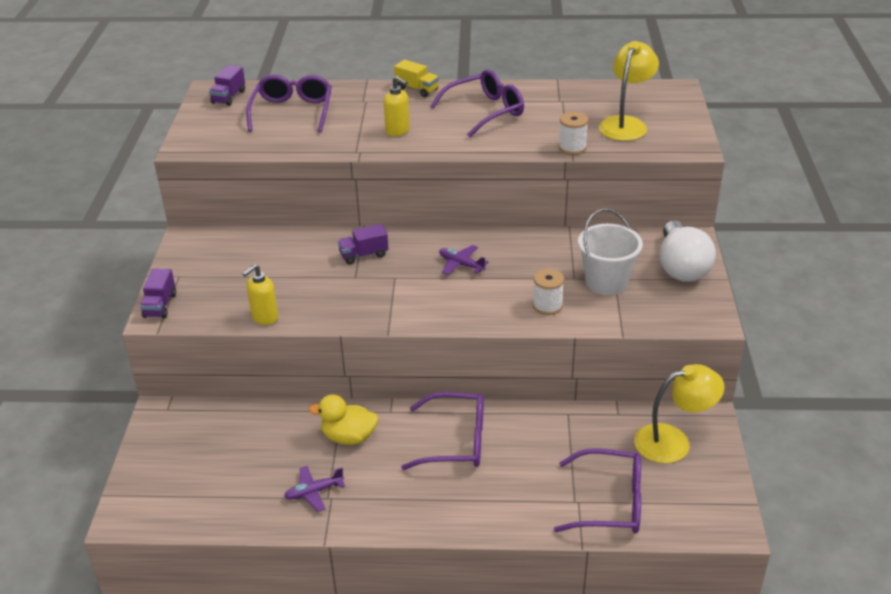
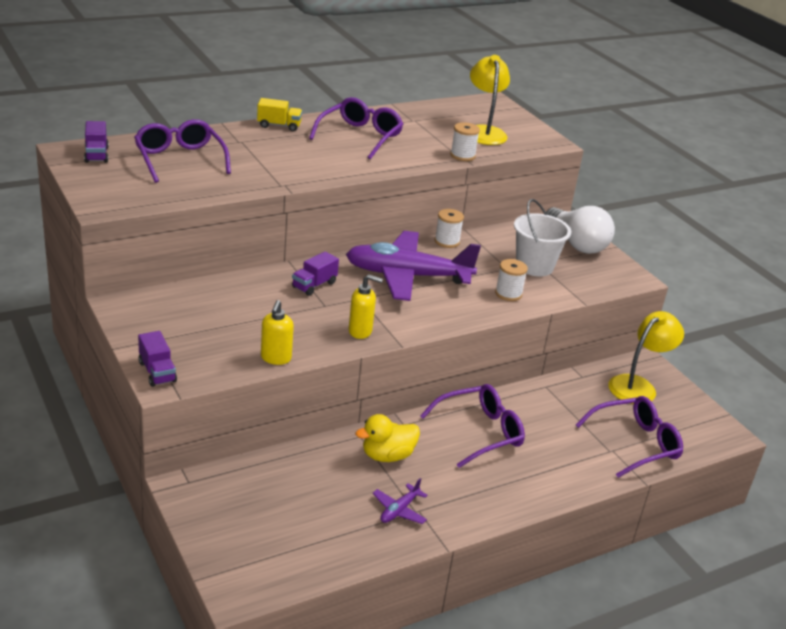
camera: 35 degrees left, 5 degrees down
(398, 131) = (300, 163): yellow soap dispenser -> yellow soap dispenser (360, 331)
(461, 264) = (407, 276): purple plane -> purple plane, size x2.48
(537, 236) = (447, 241): none -> white spool

